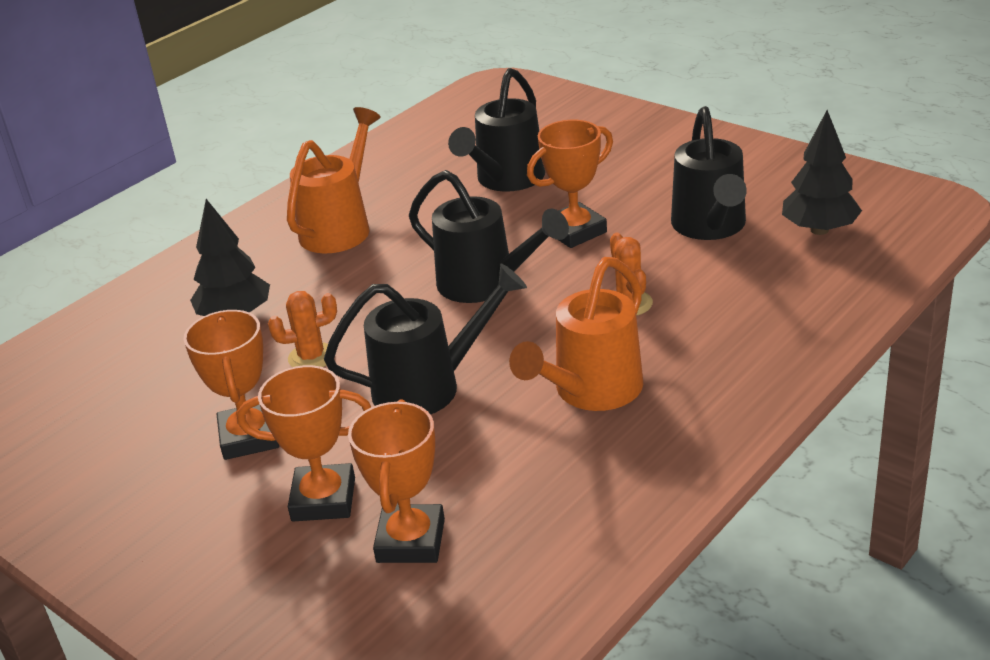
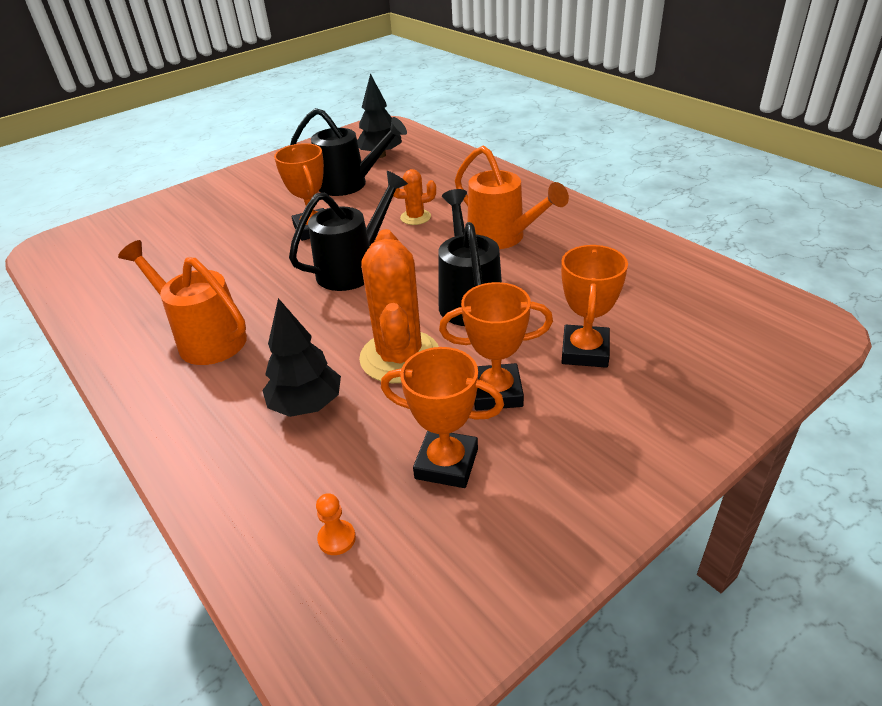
camera: 80 degrees left, 5 degrees up
(68, 376) = (337, 538): none -> orange pawn
(311, 357) = (400, 357): orange cactus -> orange cactus, size x1.98
(411, 541) = (635, 313): orange trophy -> orange trophy (446, 463)
(505, 180) = (213, 252): black watering can -> none

